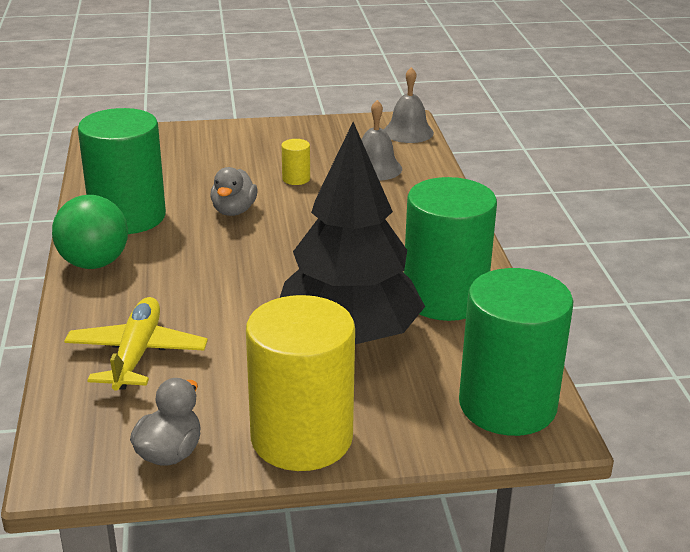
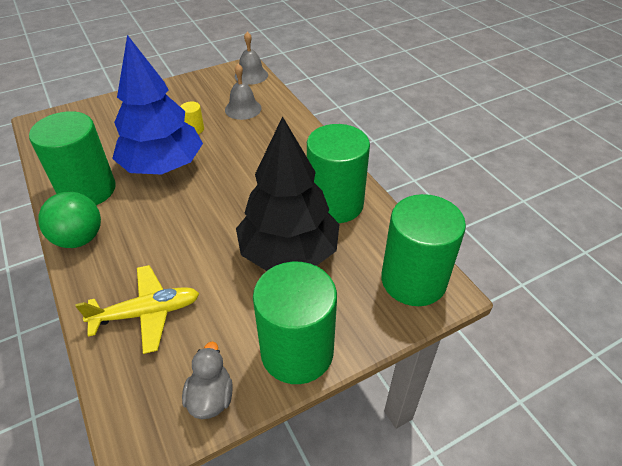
camera: 20 degrees left, 15 degrees up
(137, 354) = (147, 313): yellow plane -> yellow plane turned 90 degrees clockwise
(234, 211) = (163, 166): grey duck -> blue tree
(301, 438) = (297, 351): yellow cylinder -> green cylinder

